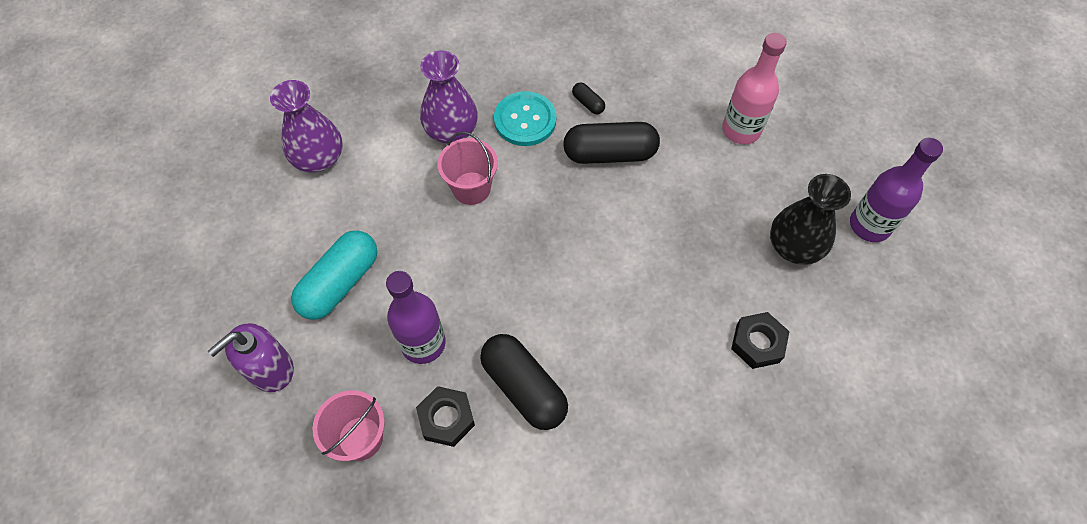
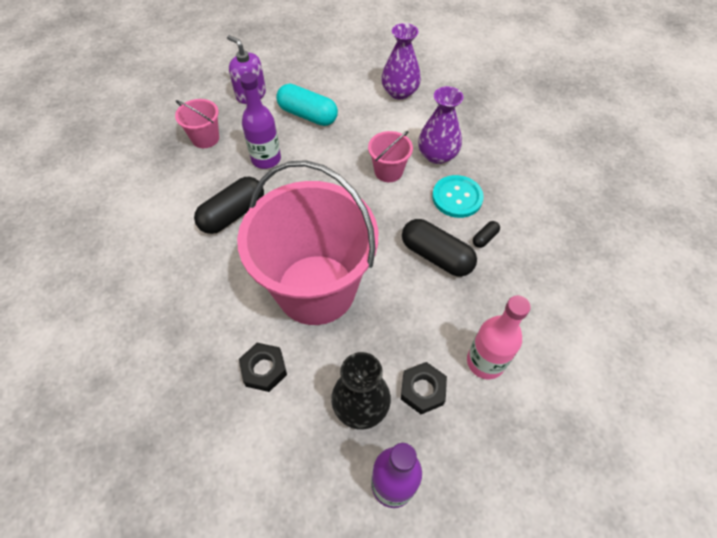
camera: 85 degrees right, 5 degrees down
(446, 418) = (214, 176): black nut -> black nut (422, 390)
(610, 153) = (436, 256): black capsule -> black capsule turned 45 degrees counterclockwise
(651, 284) = (316, 289): none -> pink bucket

